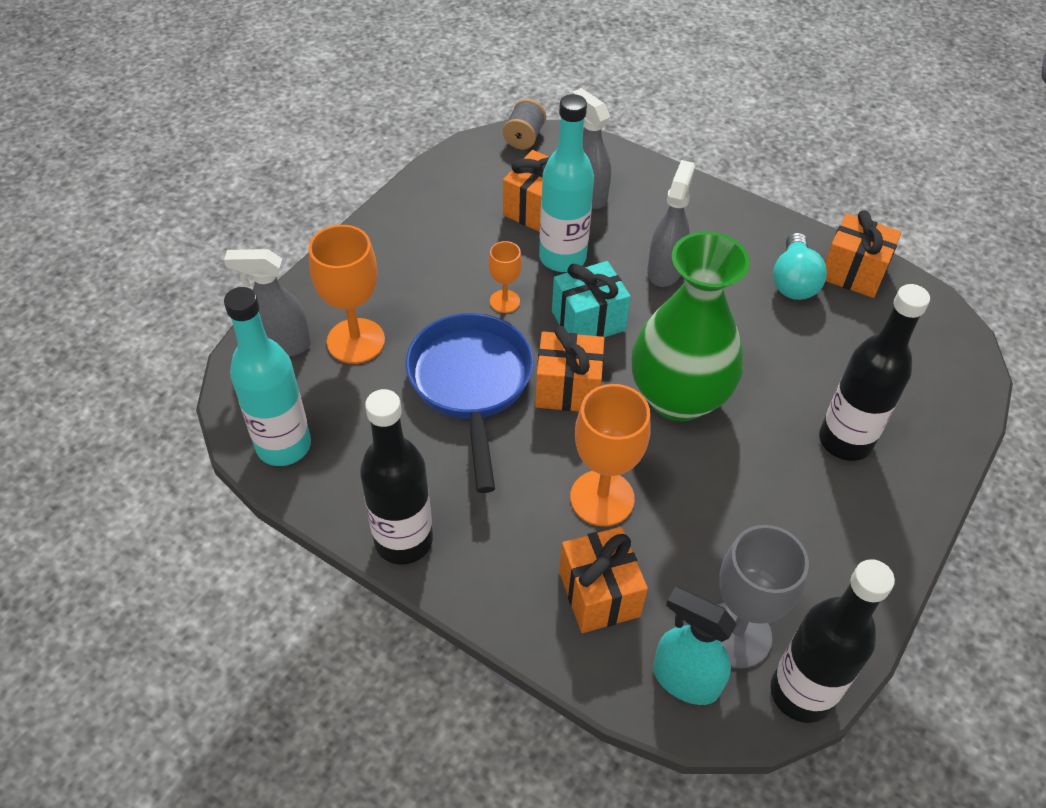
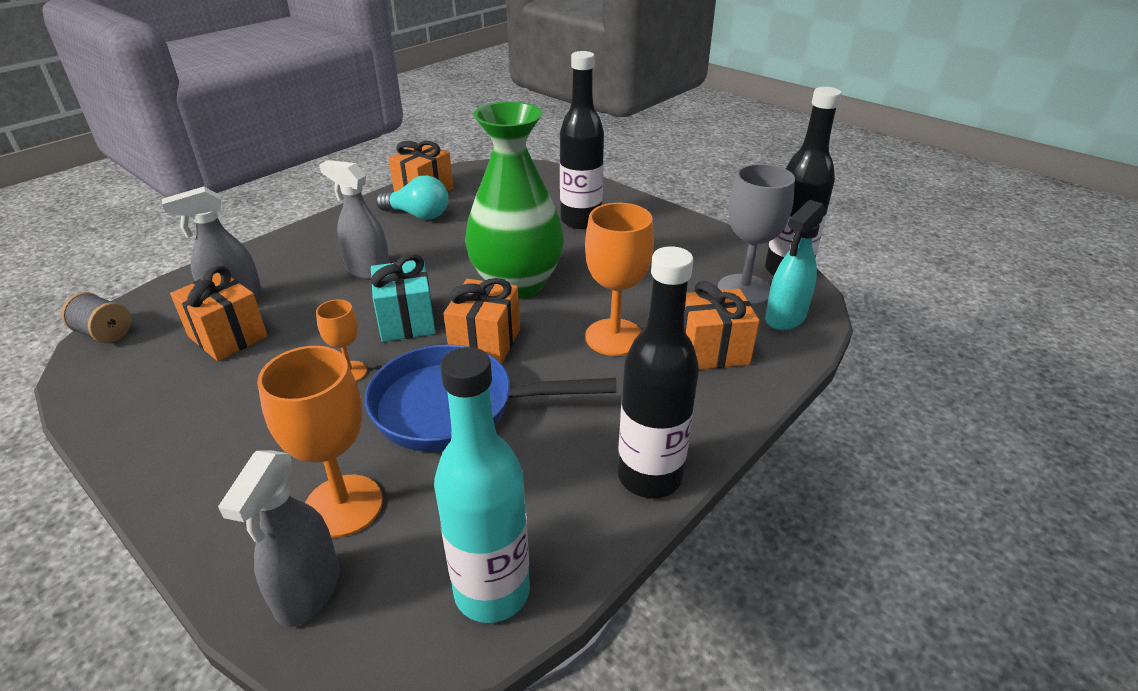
camera: 80 degrees left, 15 degrees down
(562, 258) = (312, 327): turquoise bottle -> none

